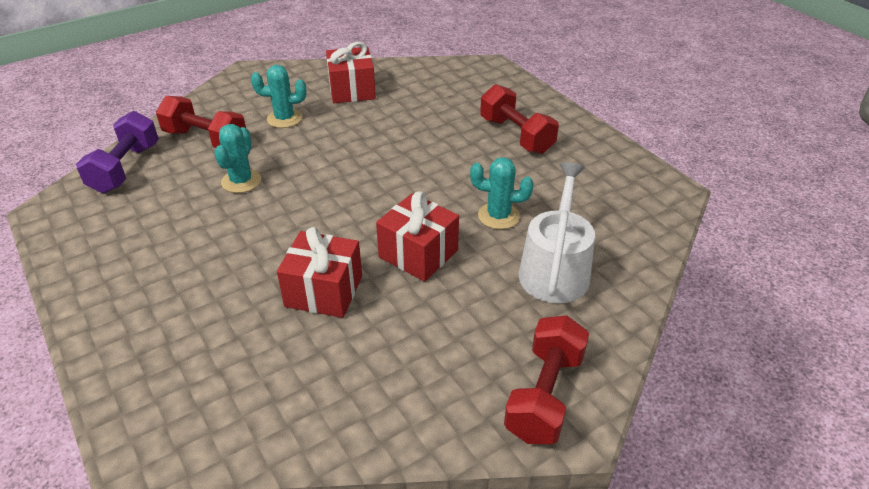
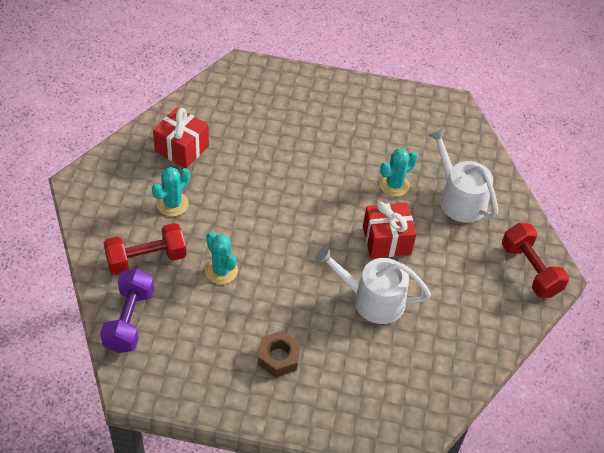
camera: 50 degrees left, 10 degrees up
(125, 168) = (129, 320): purple dumbbell -> purple dumbbell turned 45 degrees clockwise
(171, 273) = (278, 357): none -> brown nut
(324, 291) = (372, 300): red gift -> white watering can
(516, 135) = (332, 117): red dumbbell -> none

